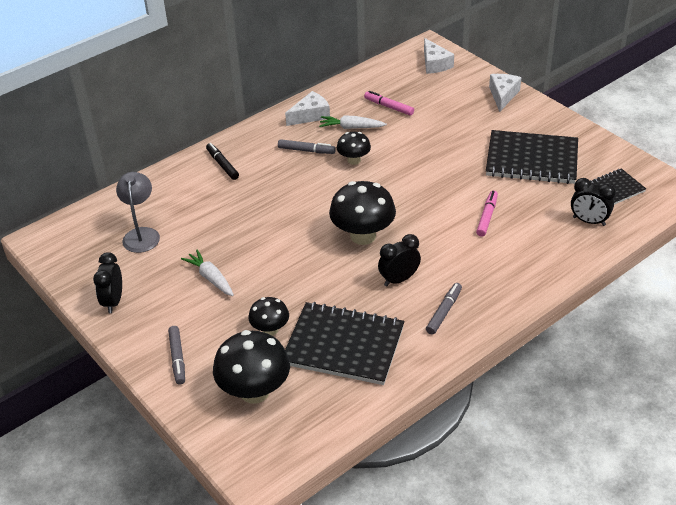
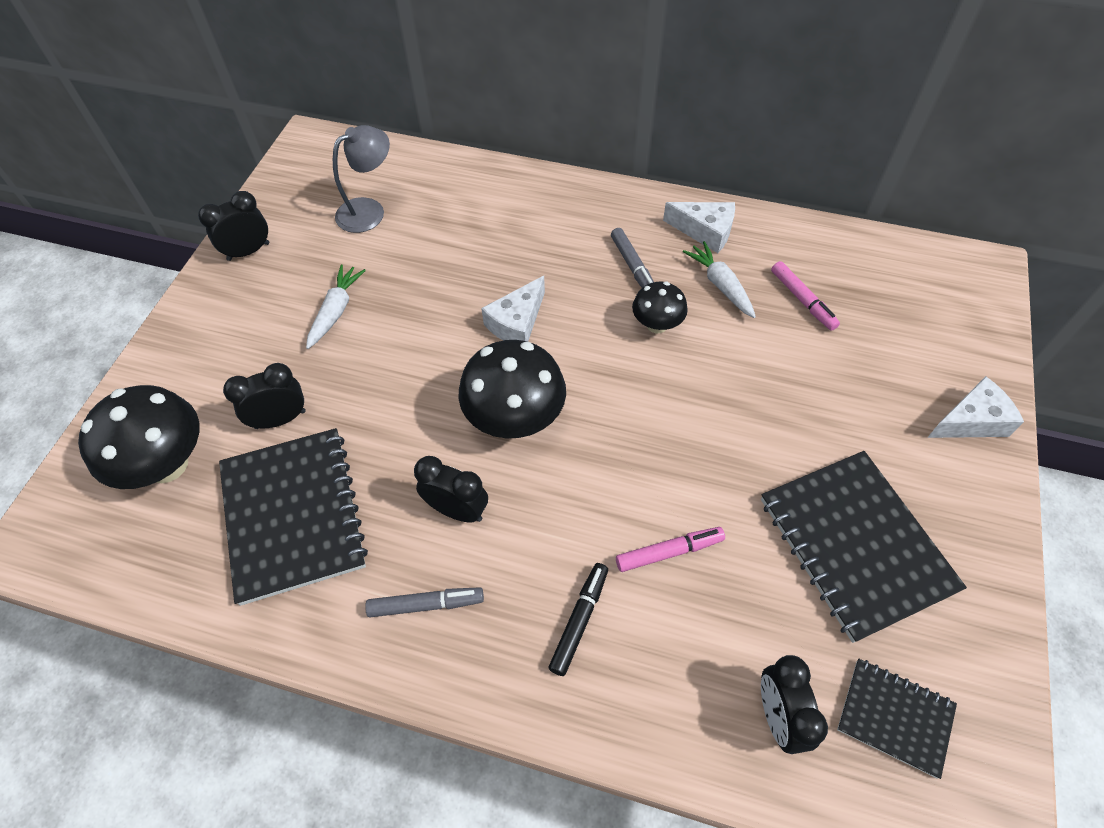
camera: 55 degrees right, 15 degrees up
(177, 358) = (188, 358): grey marker -> none
(222, 165) = (539, 206): black marker -> black marker (579, 621)
(270, 330) = (280, 419): black mushroom -> black clock
(389, 107) = (802, 300): pink marker -> pink marker turned 150 degrees clockwise
(435, 64) = (952, 297): white cheese -> white cheese (517, 322)

